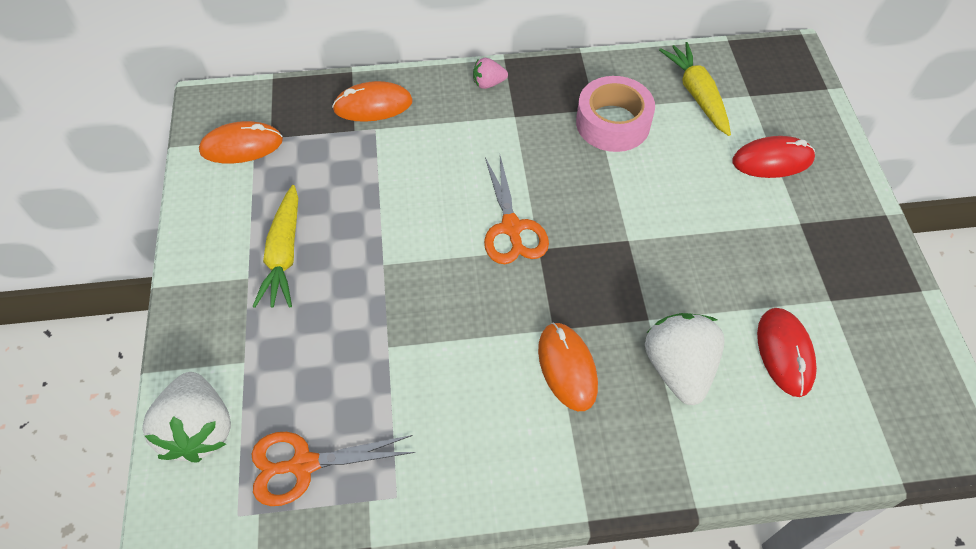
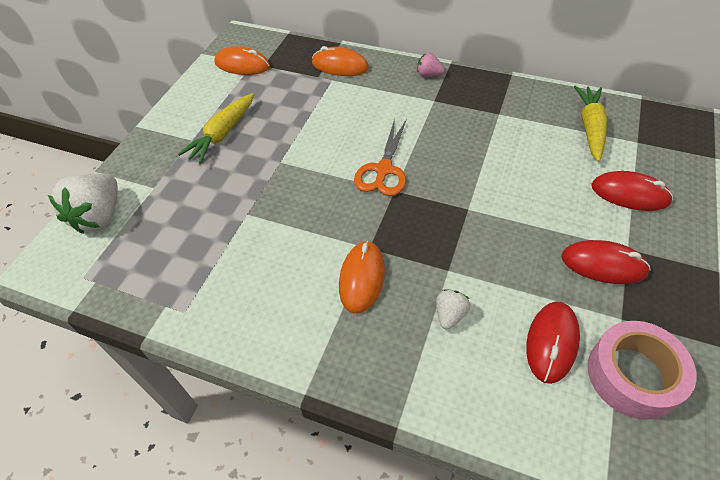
camera: 30 degrees right, 5 degrees down
(303, 464) = (142, 264): orange scissors -> none
(613, 123) = (507, 126): pink tape -> pink tape (633, 375)
(678, 368) = (450, 315): white strawberry -> white strawberry, size x0.50
(787, 250) = (603, 264): none -> red mouse

